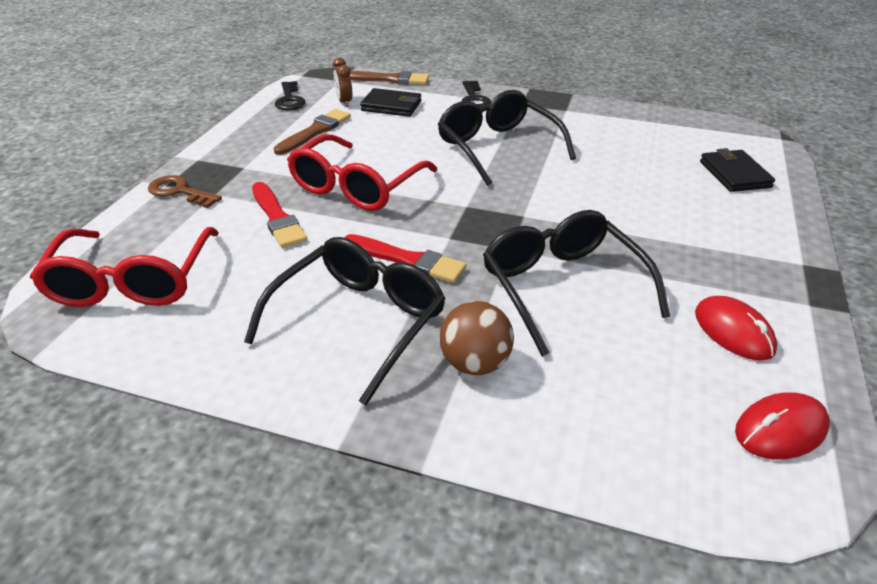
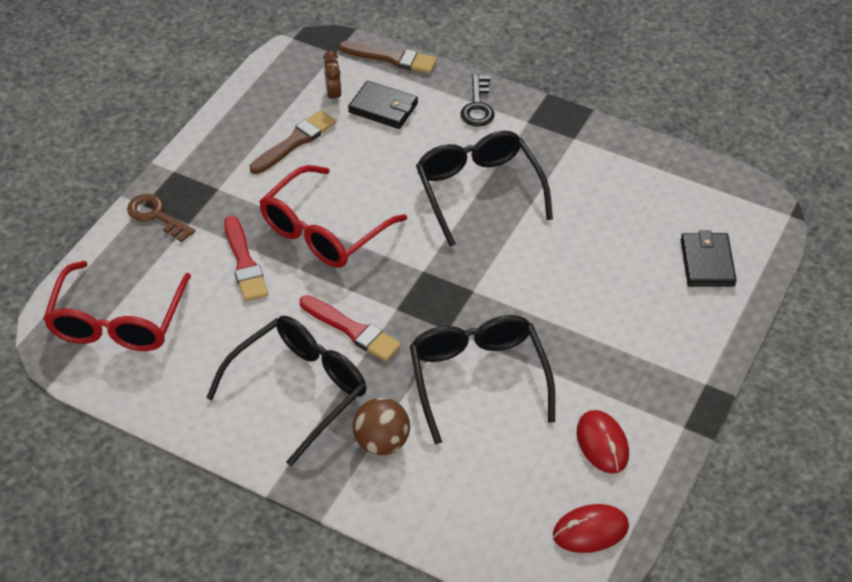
camera: 10 degrees right, 10 degrees up
(290, 99) = (274, 83): black key -> none

